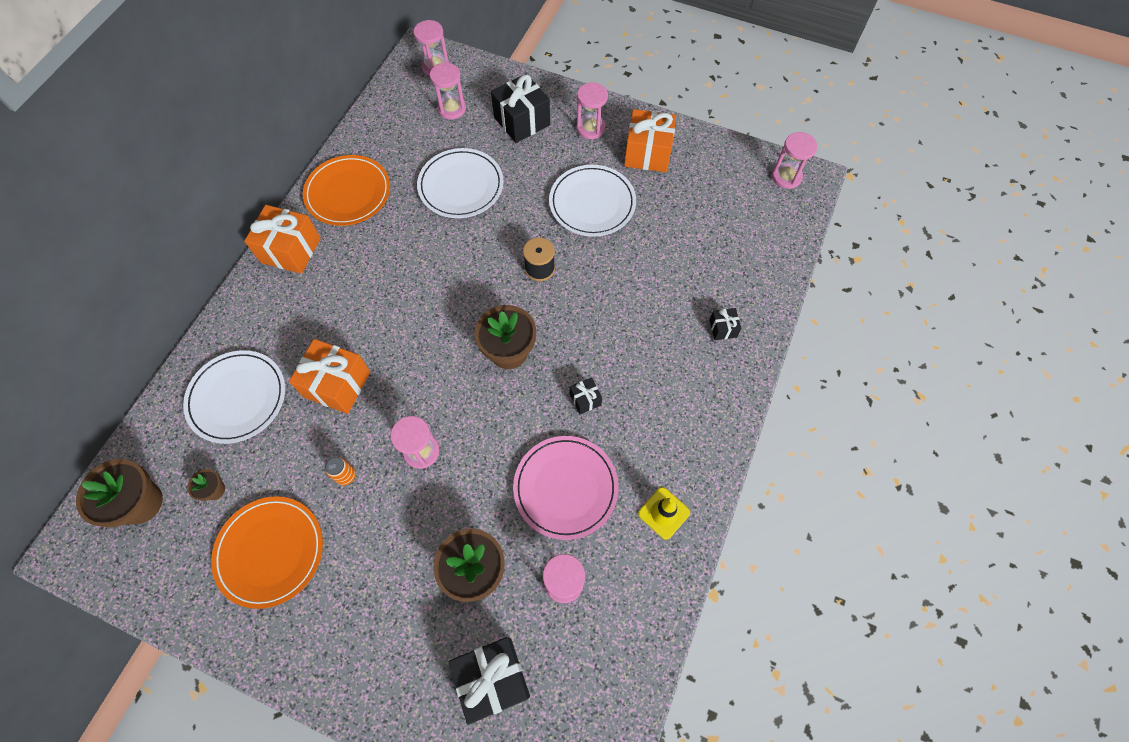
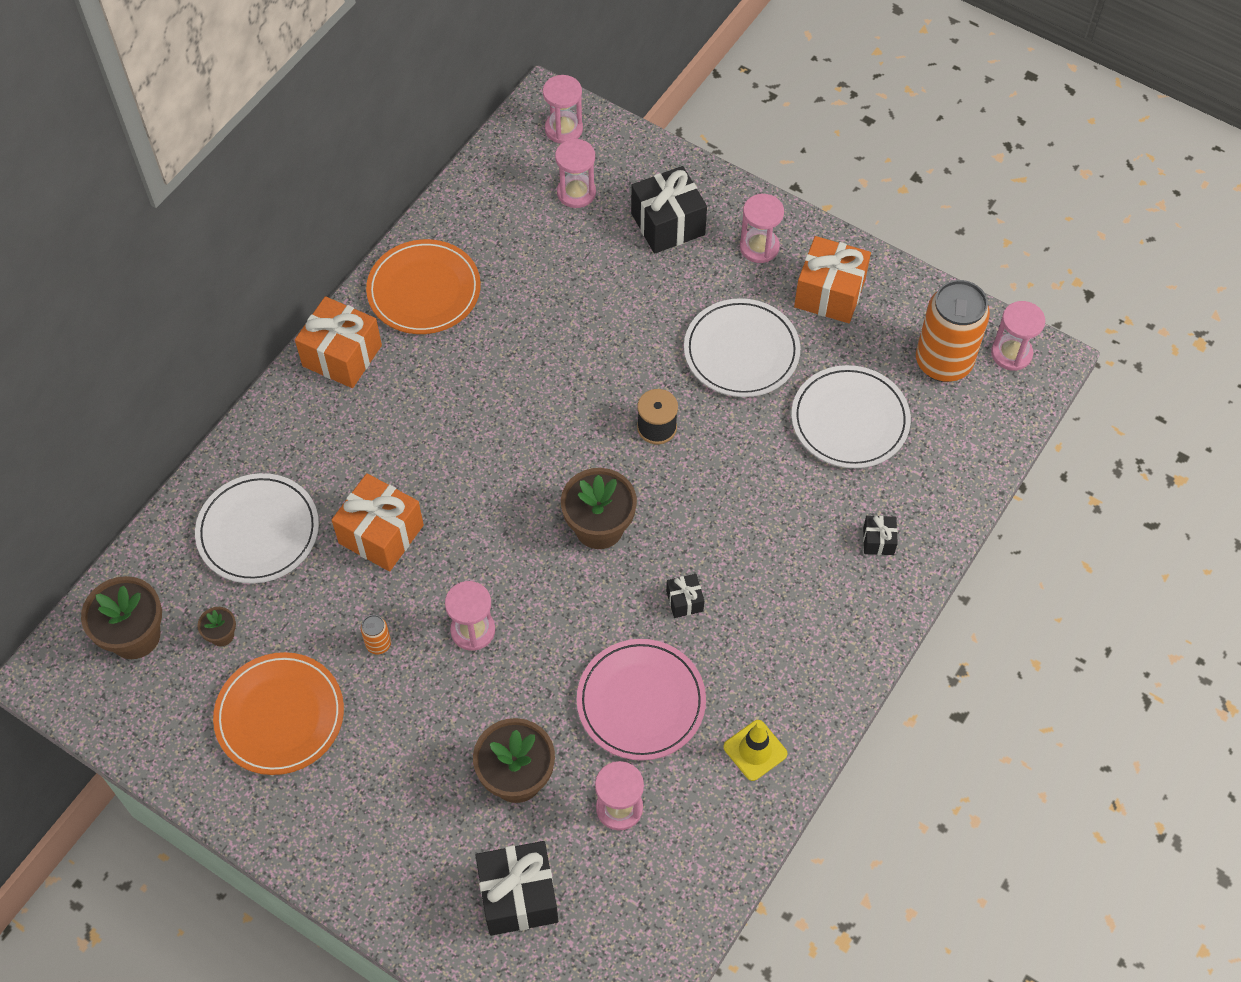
camera: 10 degrees right, 5 degrees down
(461, 186) = (572, 302): white plate -> white plate (850, 420)
(739, 190) = (943, 362): none -> orange can

